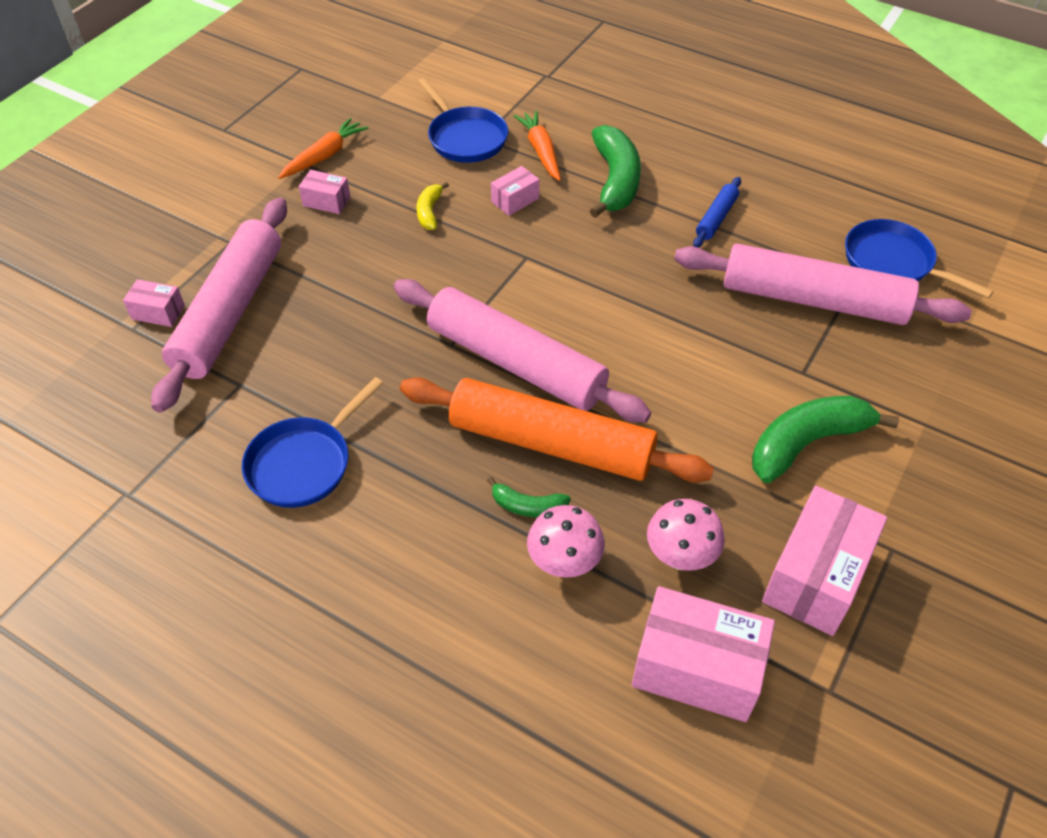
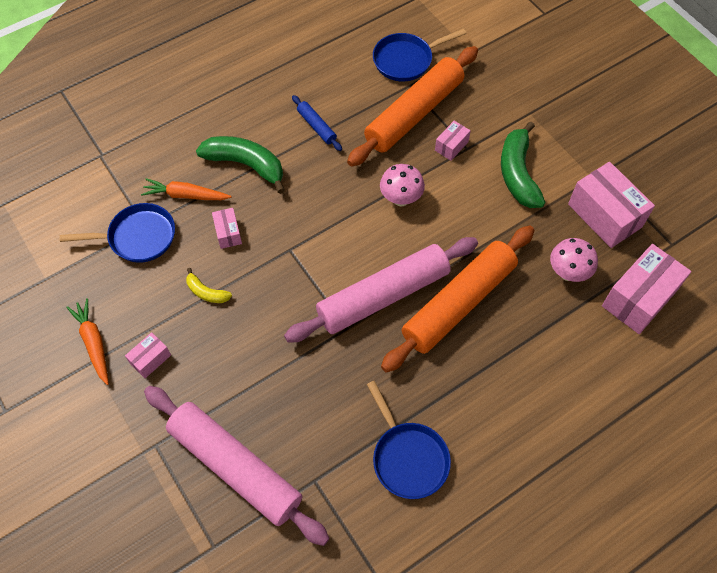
camera: 65 degrees left, 10 degrees up
(158, 312) = (206, 522): pink box -> pink box (451, 146)
(527, 506) = (500, 336): green banana -> none
(564, 563) = (549, 334): pink mushroom -> pink mushroom (401, 199)
(813, 300) = (414, 114): pink rolling pin -> orange rolling pin

